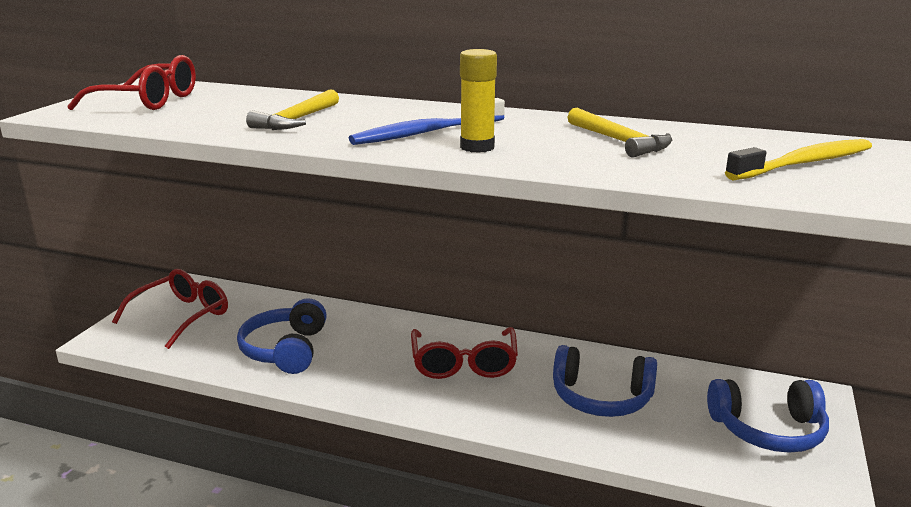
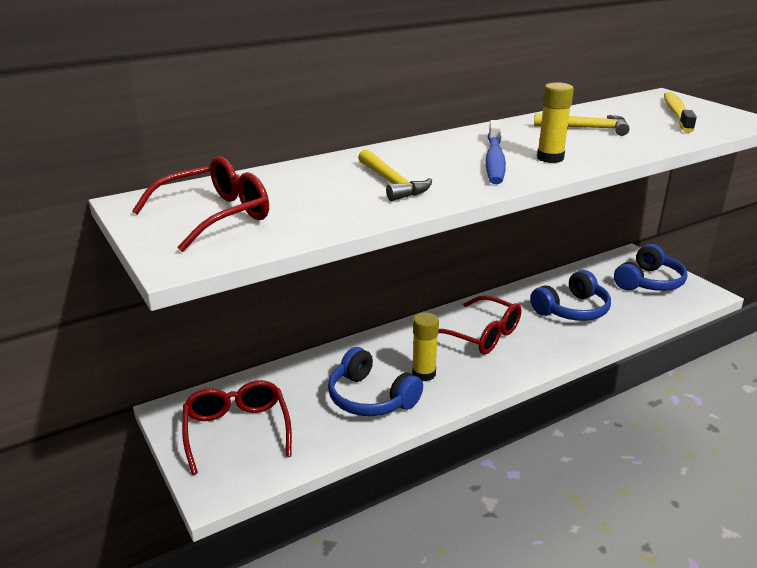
camera: 50 degrees left, 5 degrees up
(354, 359) = (424, 374): none -> yellow glue stick

